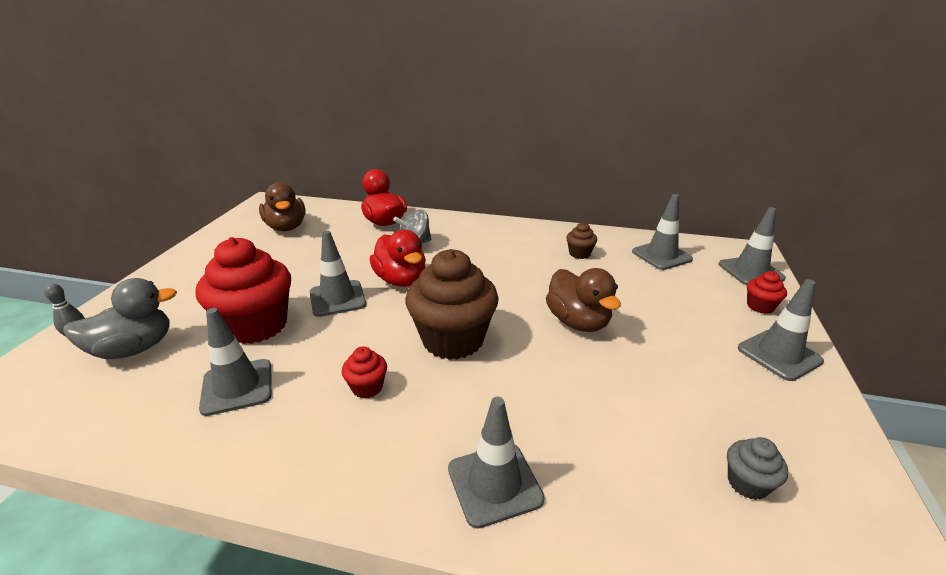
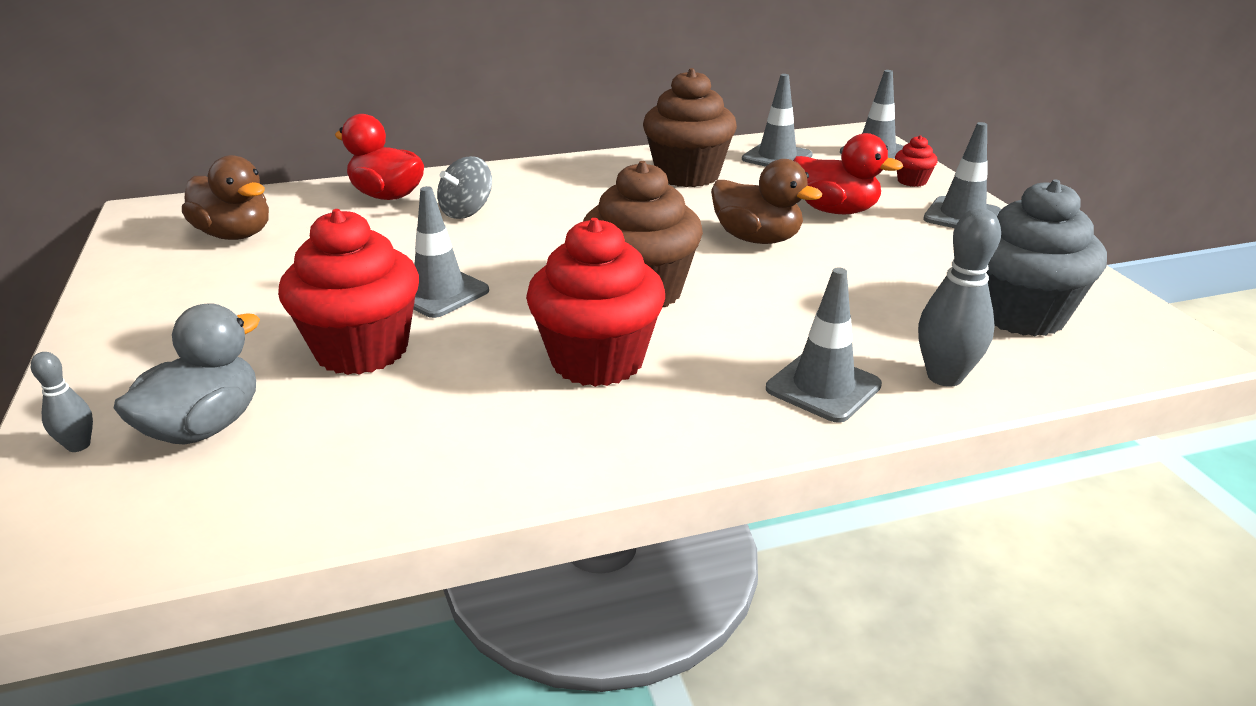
camera: 30 degrees left, 0 degrees up
(237, 387) = (430, 412): grey traffic cone -> none
(367, 387) = (597, 360): red cupcake -> red cupcake, size x2.26
(401, 280) = (501, 253): red duck -> red duck (835, 210)
(579, 254) = (687, 175): brown cupcake -> brown cupcake, size x2.26
(608, 522) = (944, 377): none -> grey bowling pin
(747, 483) = (1020, 314): grey cupcake -> grey cupcake, size x2.26

